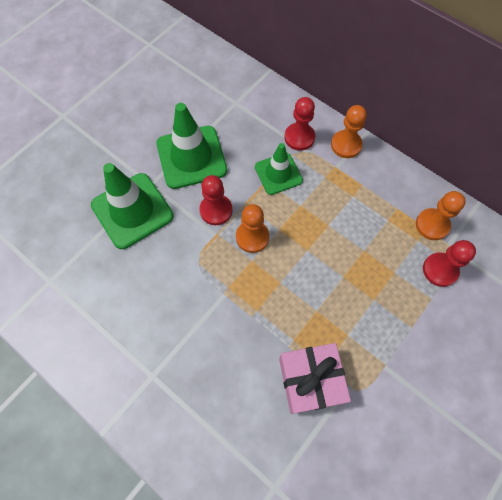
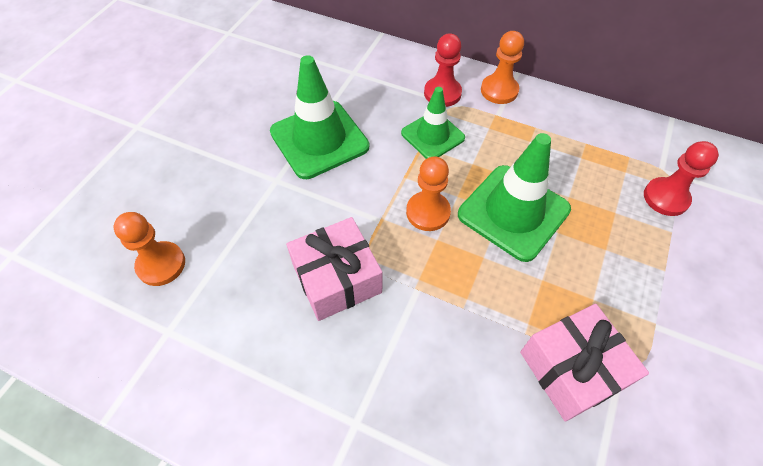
camera: 15 degrees left, 10 degrees down
(132, 210) = (261, 216): green traffic cone -> green traffic cone (513, 212)
(171, 272) = (337, 279): none -> pink gift
(216, 210) = (371, 192): red pawn -> none
(432, 225) = (633, 152): orange pawn -> orange pawn (161, 264)

